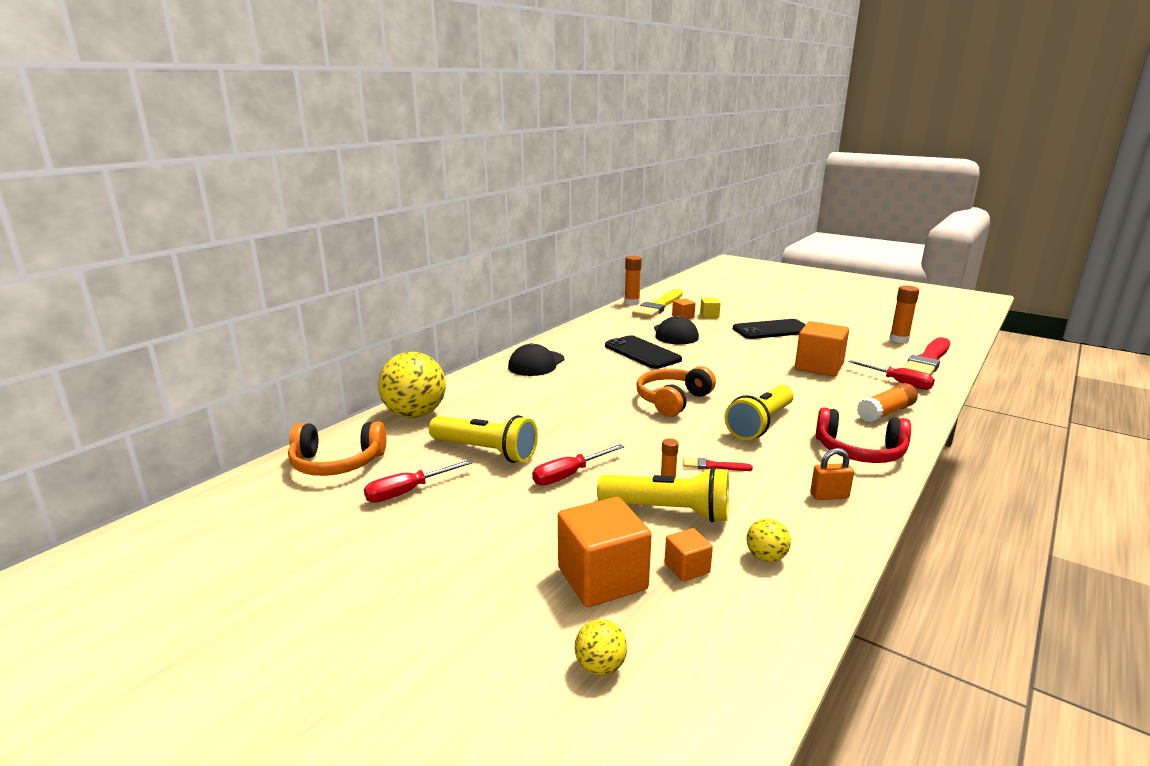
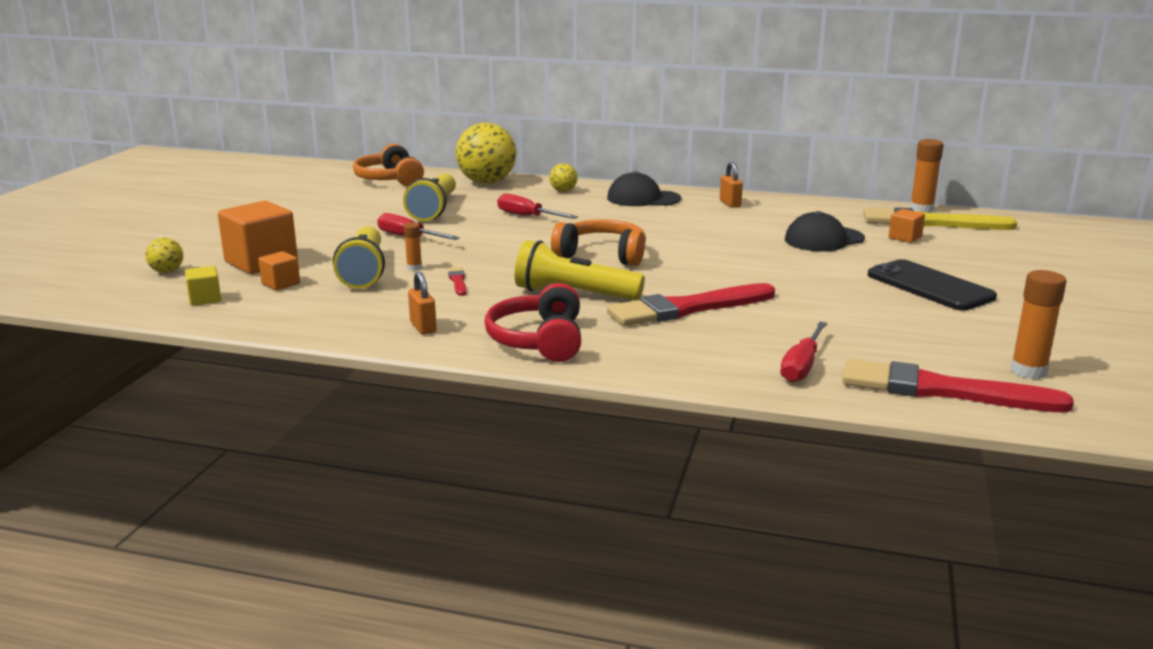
camera: 70 degrees right, 0 degrees up
(408, 492) = (358, 201): red screwdriver -> red screwdriver (527, 216)
(576, 341) = (730, 204): none -> orange padlock
(642, 353) = (732, 231): black phone -> none
(709, 315) = (937, 250): yellow cube -> yellow cube (205, 299)
(766, 557) = (303, 307): yellow ball -> yellow ball (563, 191)
(798, 394) = (687, 308): none -> red brush
(819, 367) = (804, 317): orange cube -> none
(886, 412) = (673, 356): orange glue stick -> none

